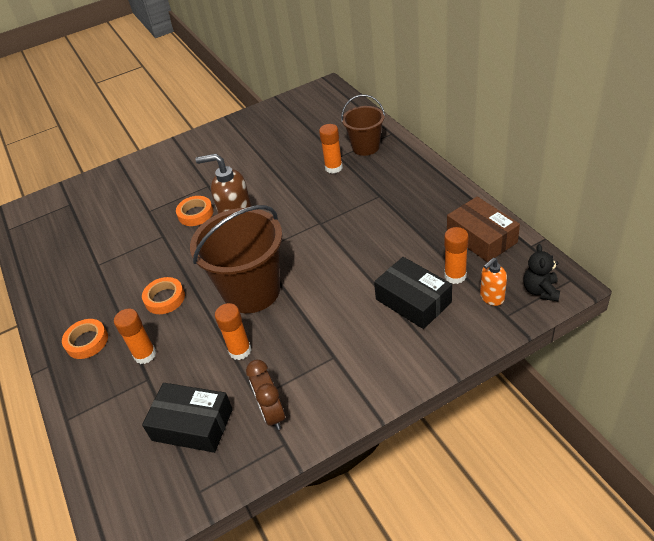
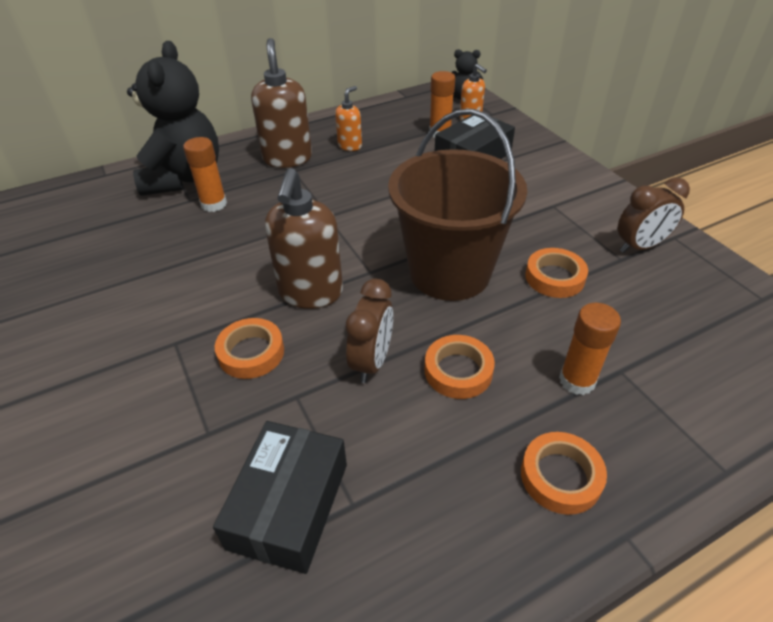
camera: 95 degrees left, 0 degrees up
(179, 261) = (372, 362): none -> brown clock
(192, 424) = (678, 312): black box -> black box (289, 505)
(240, 350) = (554, 277): orange glue stick -> orange tape
(365, 147) = (184, 178): brown bucket -> black teddy bear
(397, 189) = (287, 158): none -> brown soap dispenser
(422, 220) = (350, 146): none -> orange soap dispenser
(481, 237) = (388, 116): brown box -> none

